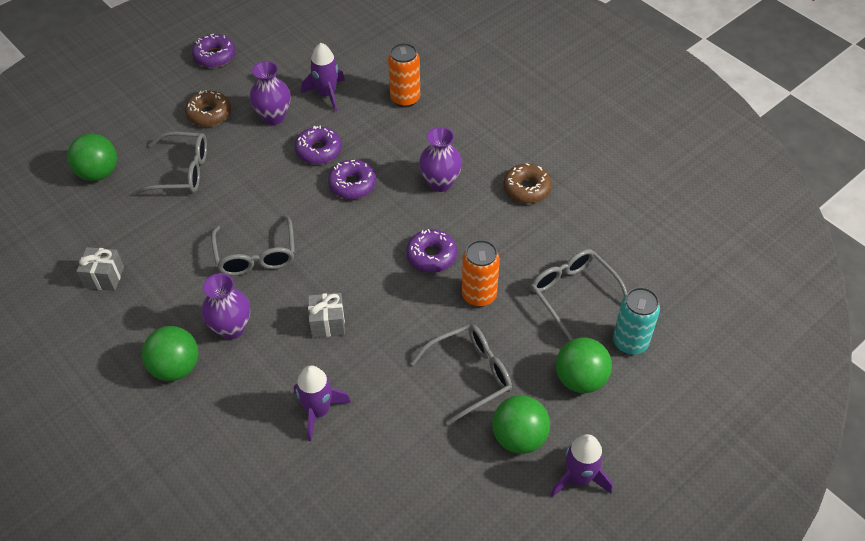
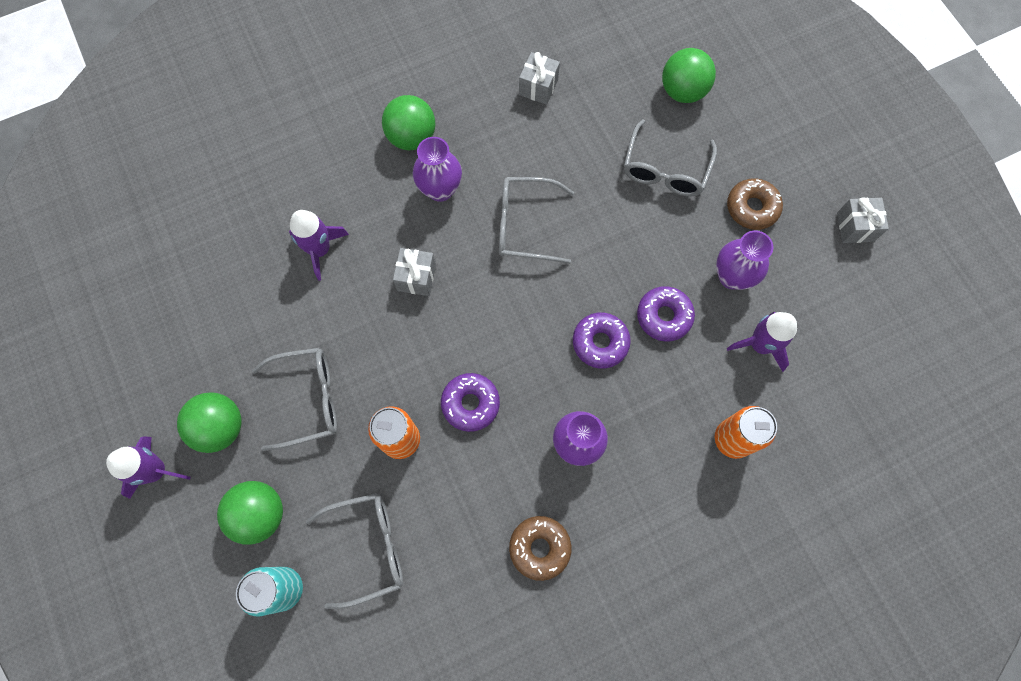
camera: 105 degrees right, 20 degrees up
(215, 56) = (855, 227): purple donut -> grey gift
(469, 375) = (306, 400): grey glasses -> grey glasses turned 90 degrees counterclockwise

